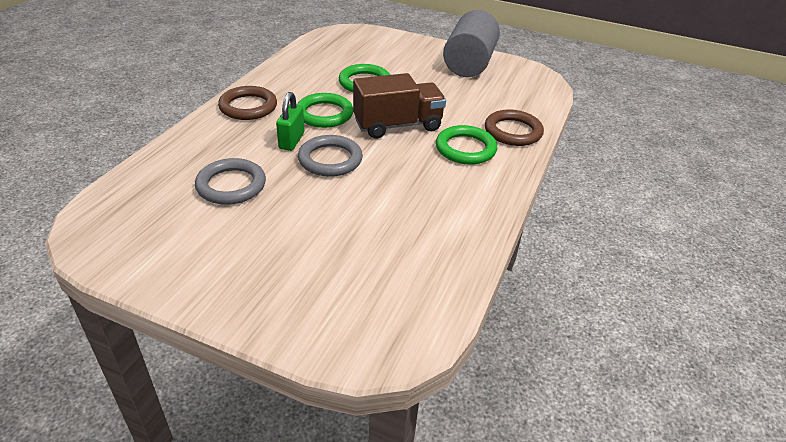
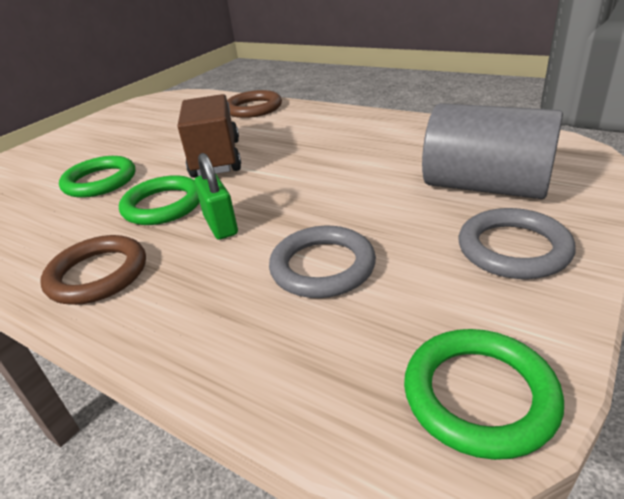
camera: 75 degrees left, 5 degrees down
(291, 141) = (220, 225): green padlock -> green padlock turned 45 degrees clockwise
(330, 159) = (276, 195): grey ring -> grey ring (513, 249)
(465, 149) = (276, 126): green ring -> green ring (479, 395)
(469, 64) = (107, 125): grey cylinder -> grey cylinder (485, 187)

